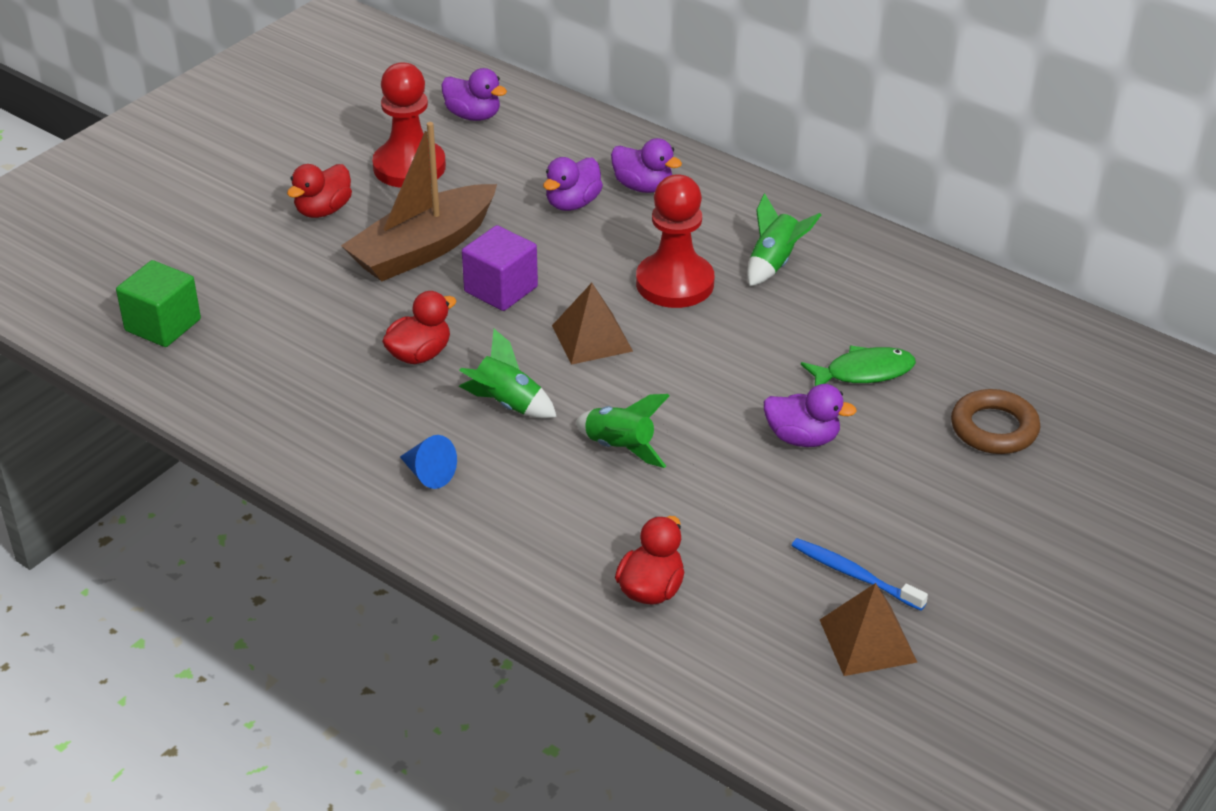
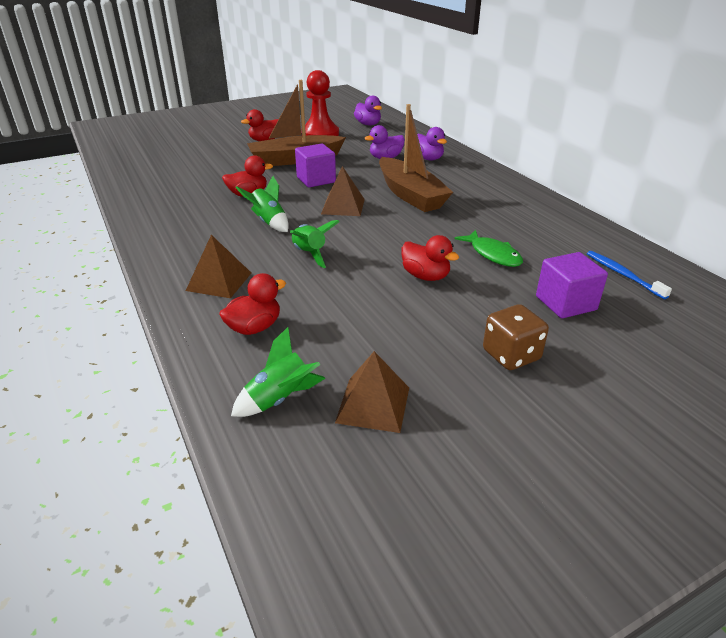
camera: 25 degrees right, 5 degrees down
(163, 325) = (148, 162): green cube -> none
(428, 474) = (194, 240): blue cone -> none
(537, 534) = (219, 281): none -> brown pyramid
(675, 283) = (410, 195): red pawn -> brown boat
(774, 263) = (475, 198): green rocket -> green rocket (280, 399)
(802, 438) = (425, 276): purple duck -> red duck
(854, 575) = (398, 359): blue toothbrush -> blue toothbrush (623, 274)
(864, 372) = (493, 254): green fish -> green fish turned 45 degrees clockwise
(973, 526) = (511, 355): none -> brown dice
(994, 428) = (565, 303): brown ring -> purple cube

